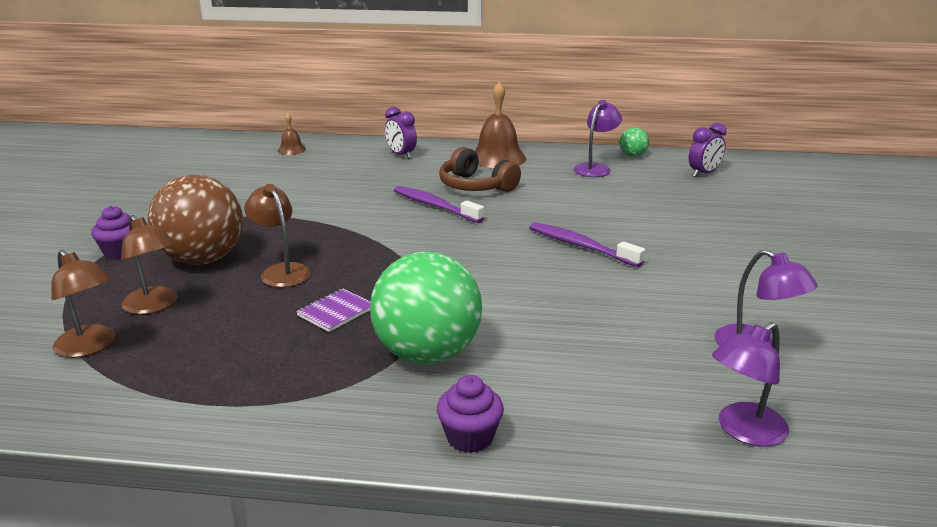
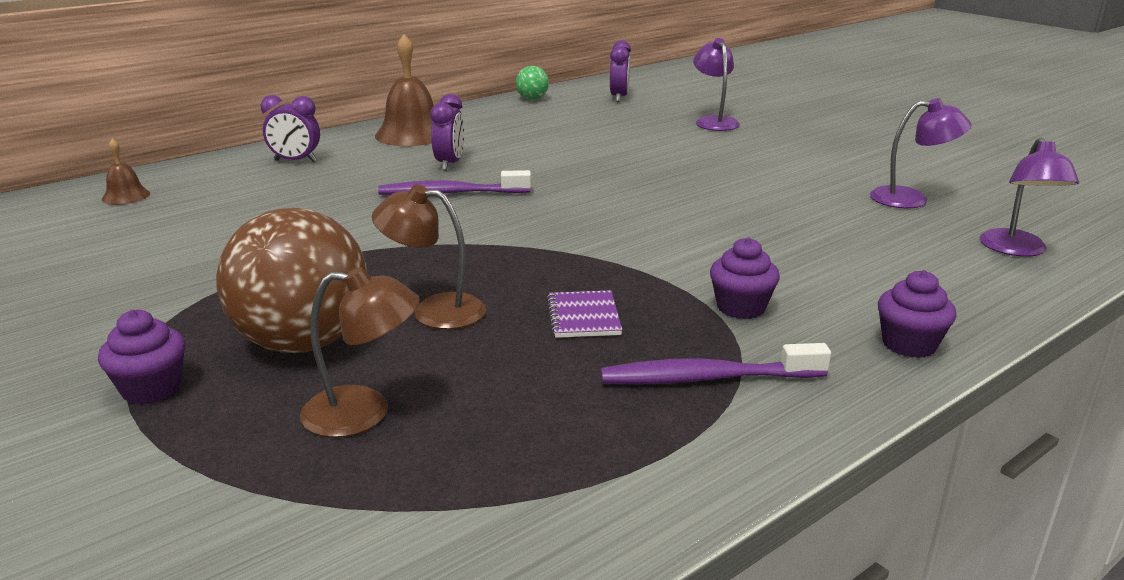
camera: 45 degrees left, 0 degrees up
(90, 347) = (391, 494): brown lamp -> none
(427, 354) = (741, 307): green ball -> purple cupcake
(475, 186) = (450, 164): brown headphones -> purple clock
(580, 246) = (655, 179): purple toothbrush -> purple toothbrush (706, 378)
(595, 168) = (524, 117): purple lamp -> purple lamp (714, 121)

